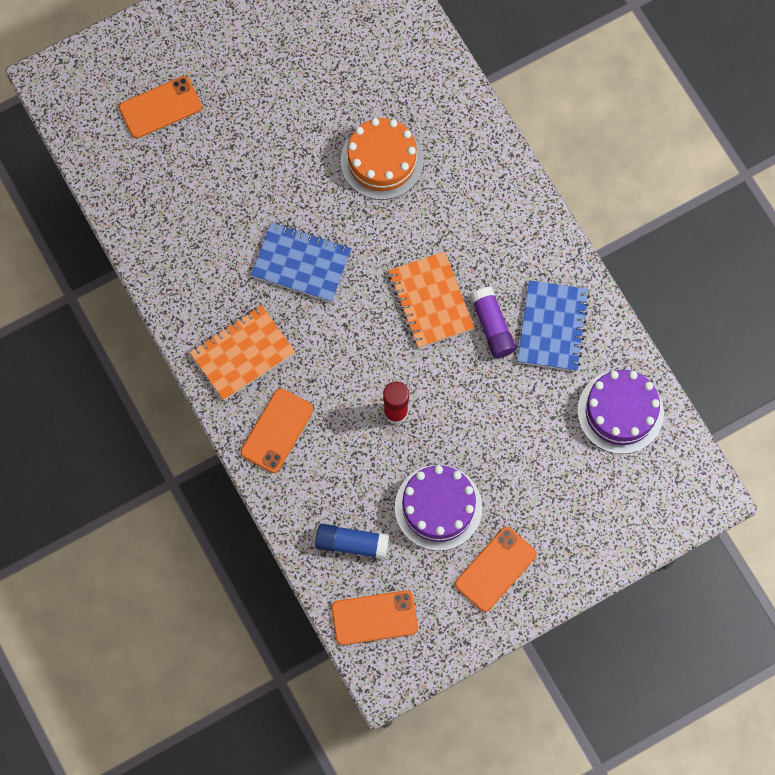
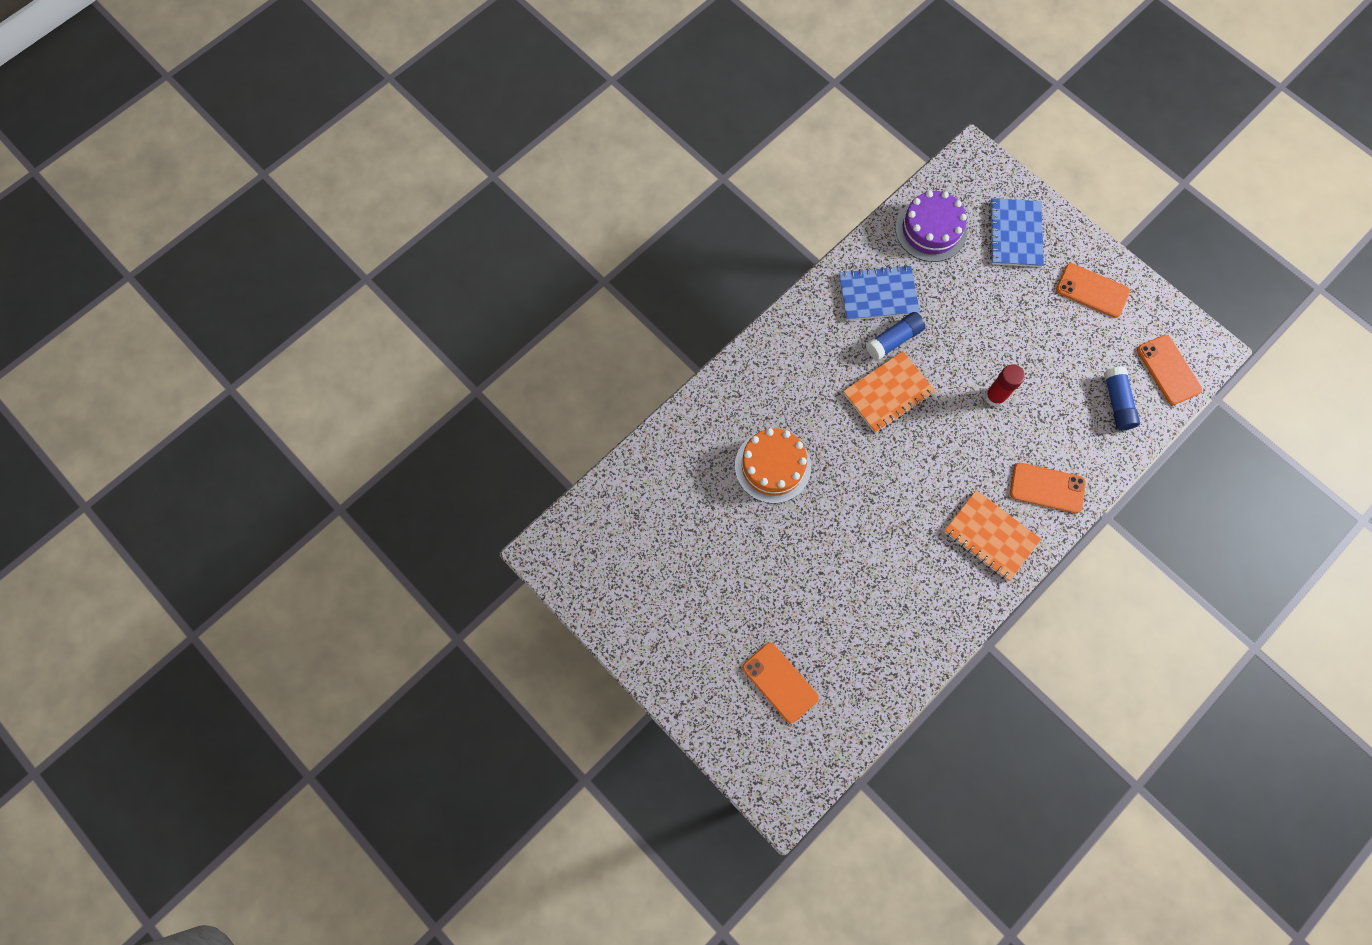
camera: 105 degrees left, 0 degrees up
(301, 263) = (891, 509): blue notebook -> blue notebook (1015, 234)
(438, 507) = (1060, 344): purple cake -> none
(492, 326) = (893, 340): purple glue stick -> blue glue stick

